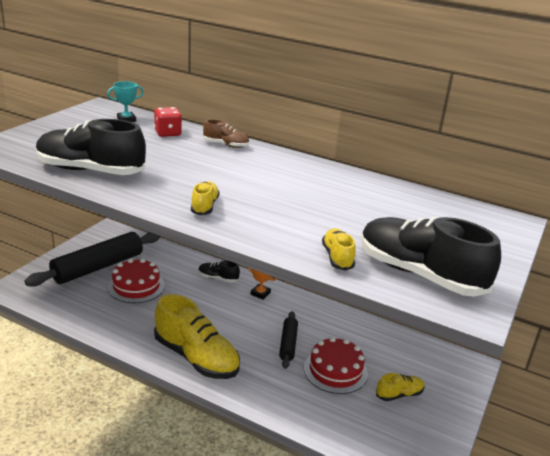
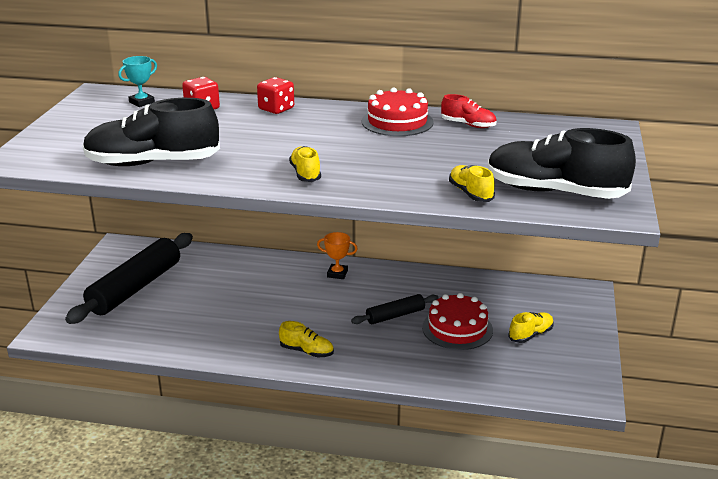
camera: 15 degrees left, 0 degrees up
(136, 286) = (194, 297): red cake -> red cake (397, 122)
(196, 357) = (306, 351): yellow shoe -> yellow shoe, size x0.48
(218, 278) = (281, 269): black shoe -> none
(226, 145) = (276, 109): brown shoe -> red dice
(288, 344) = (395, 315): black rolling pin -> black rolling pin turned 75 degrees clockwise
(380, 191) = (468, 125): none -> red shoe

